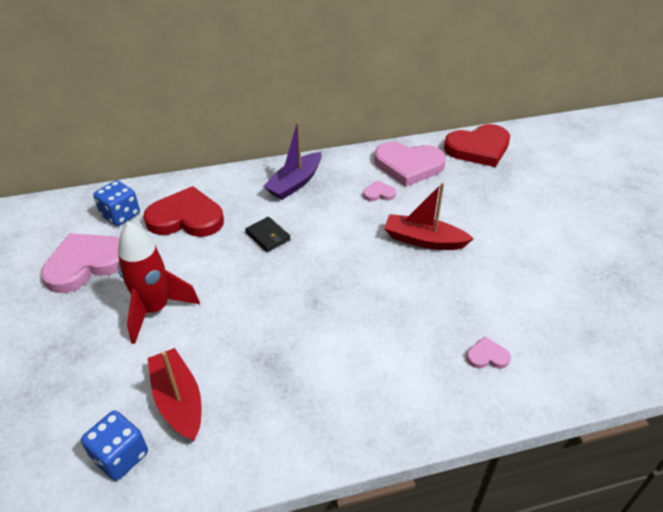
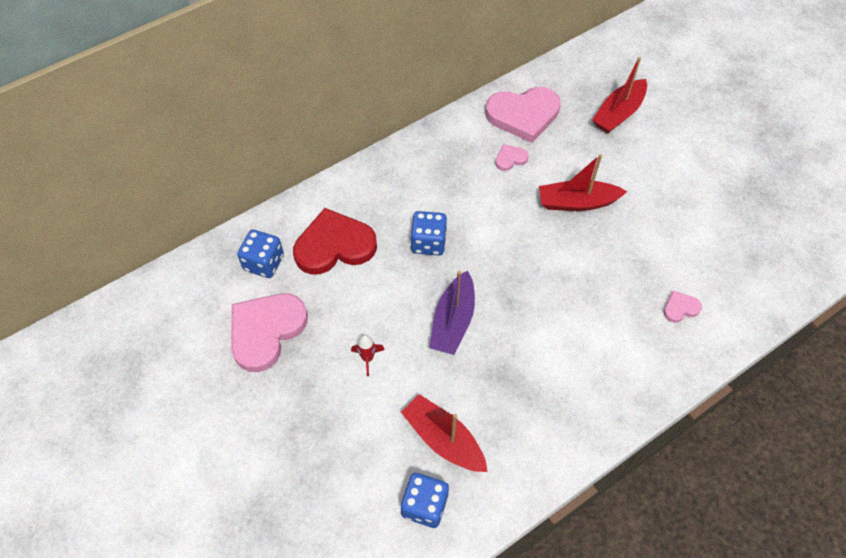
camera: 20 degrees left, 15 degrees up
(155, 310) = (367, 358): red rocket -> red rocket, size x0.44
(268, 236) = (428, 242): black wallet -> blue dice
(295, 183) = (421, 170): purple boat -> purple boat (453, 321)
(478, 148) = (581, 73): red heart -> none
(499, 183) = (618, 113): none -> red boat

